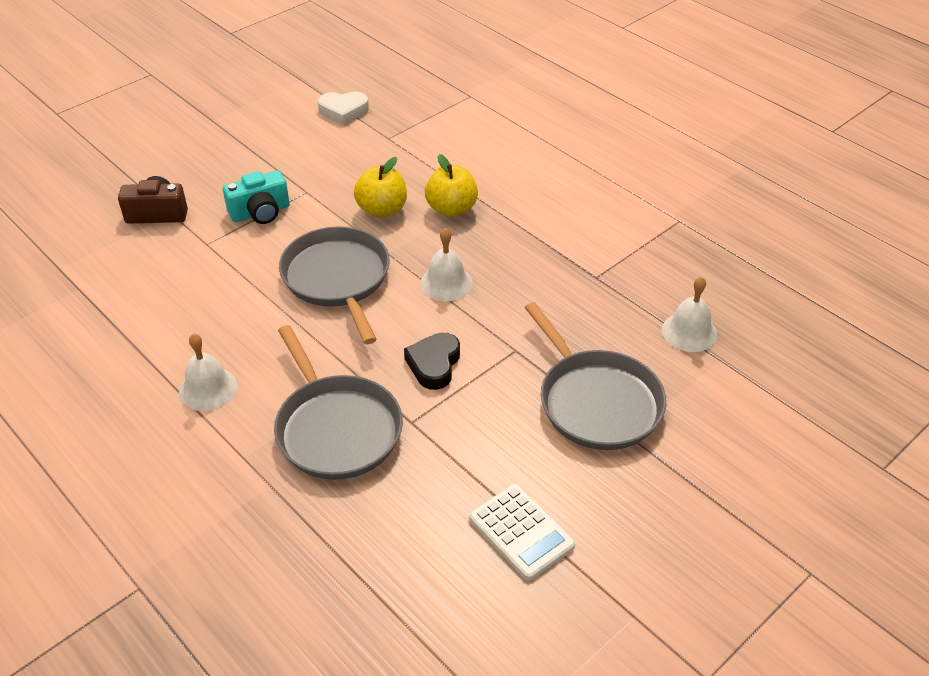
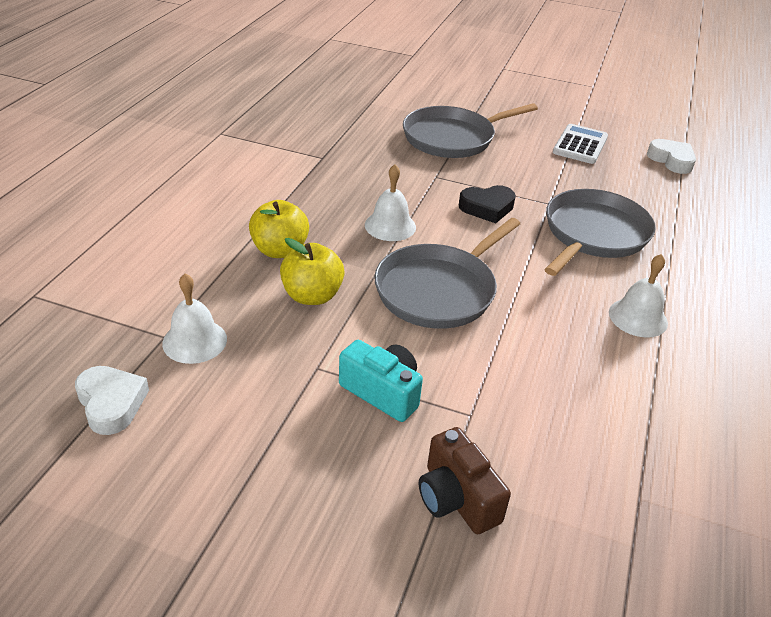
camera: 120 degrees left, 5 degrees down
(430, 624) = (671, 160): none -> white heart
(596, 401) = (452, 138): grey pan -> grey pan turned 150 degrees counterclockwise
(689, 332) = (353, 115): white bell -> white bell (194, 341)

